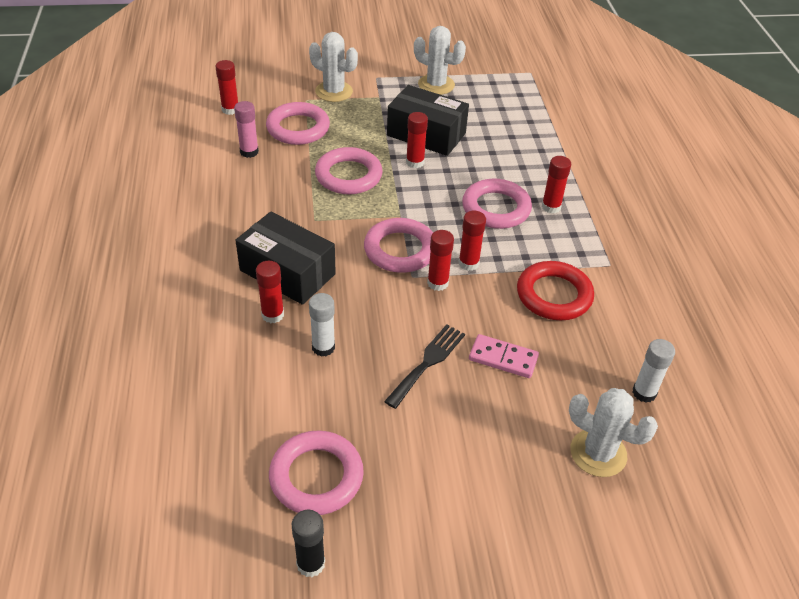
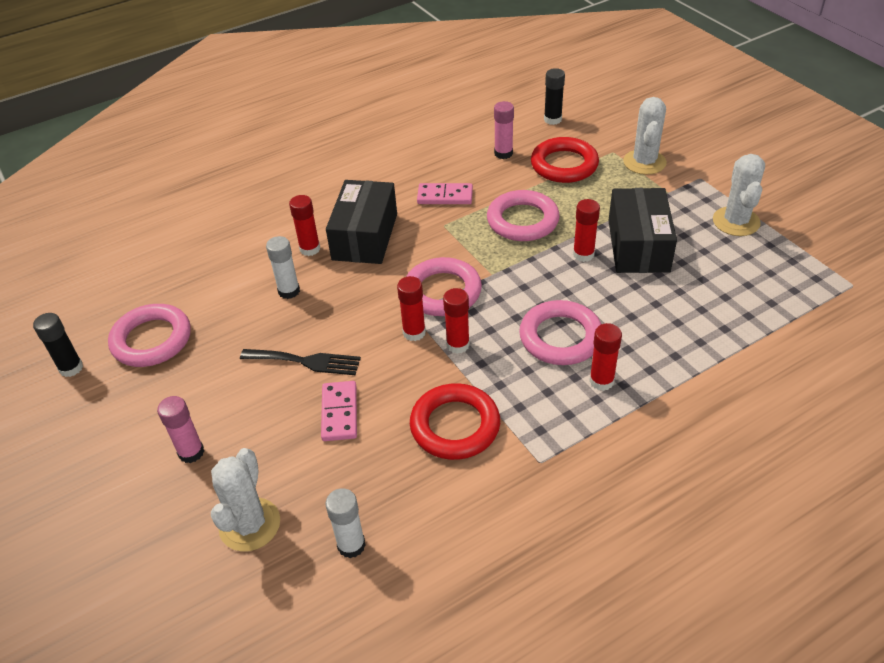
camera: 70 degrees right, 0 degrees up
(230, 109) = (552, 119): red glue stick -> black glue stick
(276, 205) = (445, 196): none -> pink domino
(298, 128) = (564, 165): pink ring -> red ring
(495, 477) = (191, 452): none -> pink glue stick

